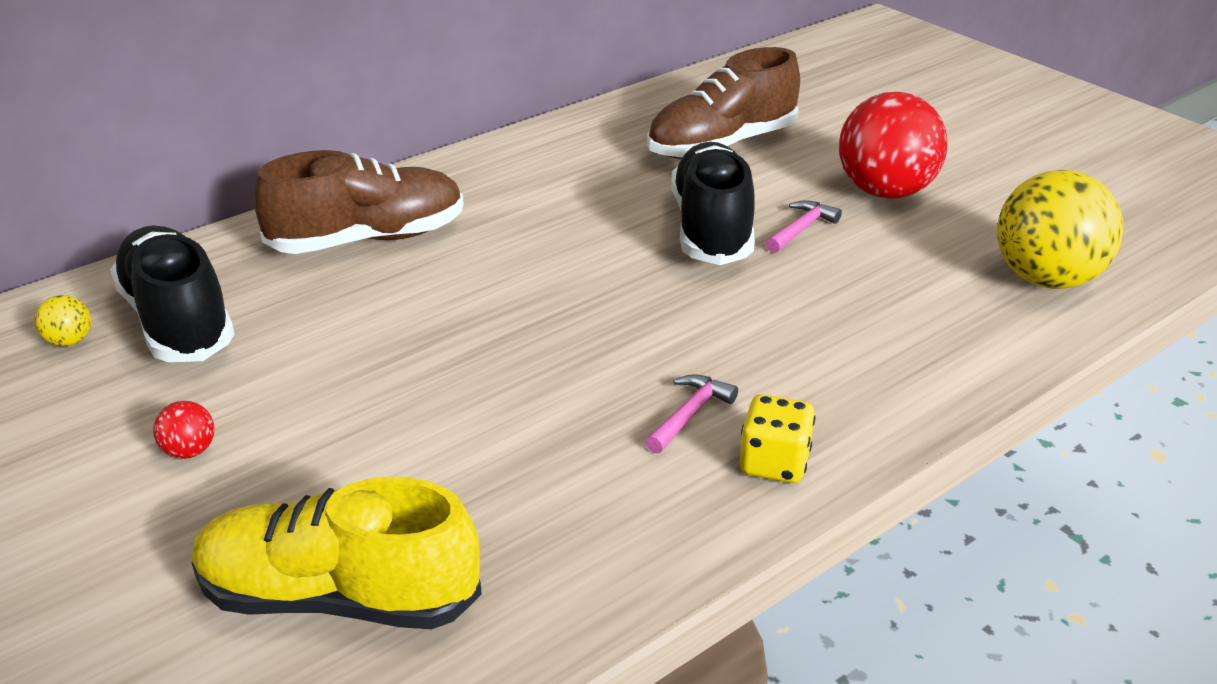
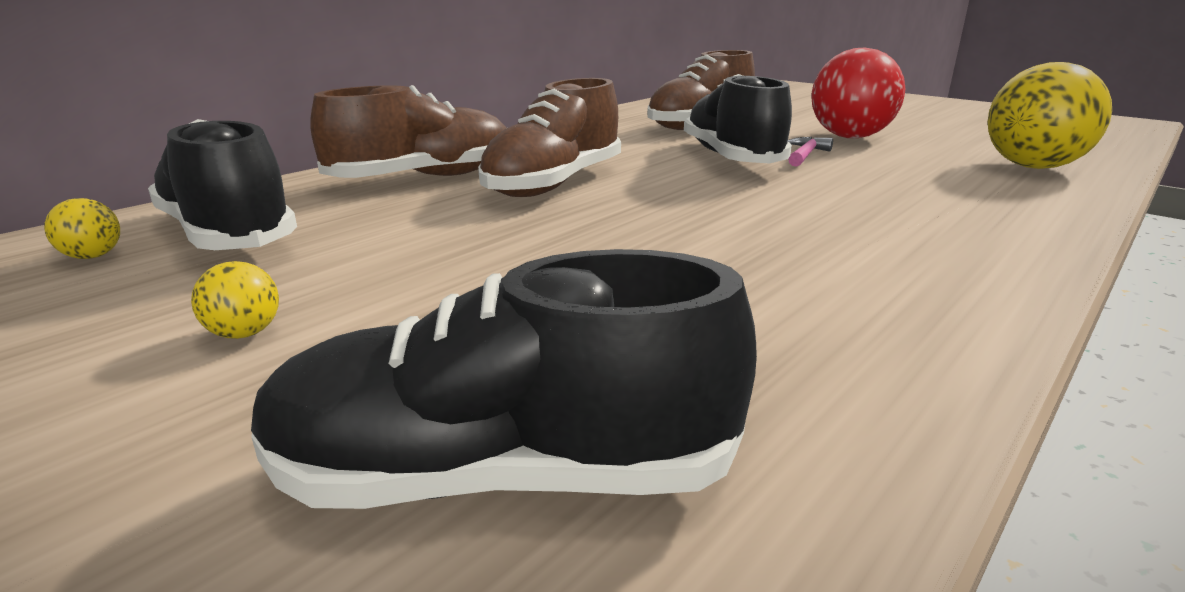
camera: 10 degrees left, 10 degrees down
(189, 451) = (245, 333): red ball -> yellow ball
(338, 597) = (503, 475): yellow shoe -> black shoe
(495, 263) = (554, 184): none -> brown shoe
(690, 414) = (825, 259): pink hammer -> none
(774, 463) = (952, 286): yellow dice -> none

